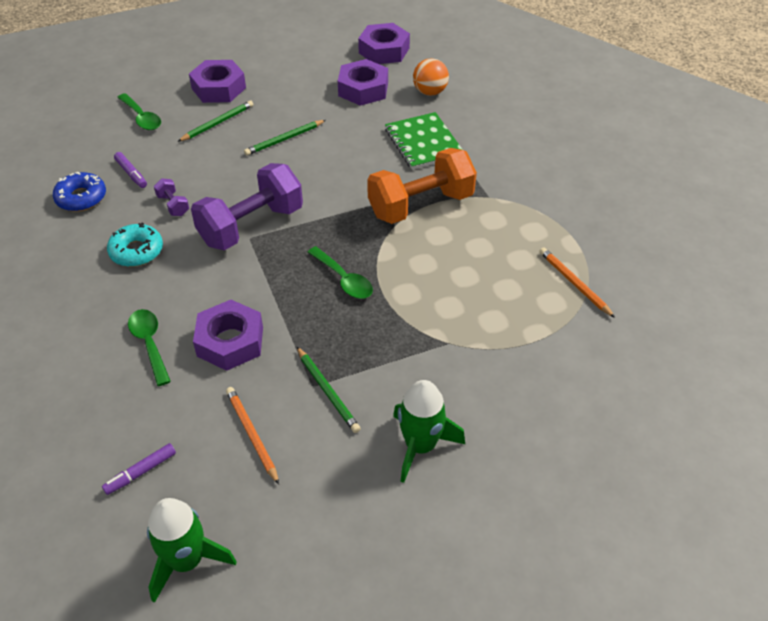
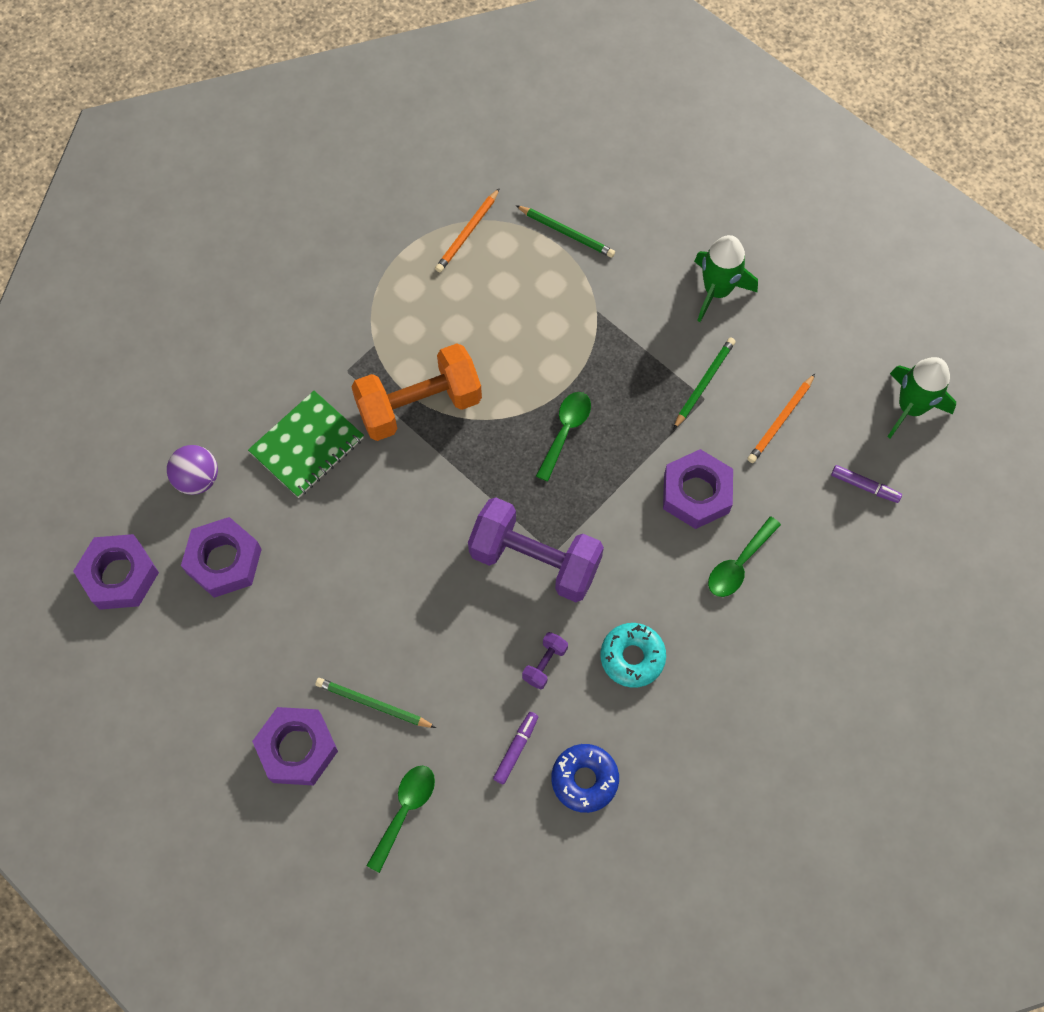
camera: 115 degrees left, 20 degrees up
(284, 139) = (369, 604): green pencil -> green pencil (566, 233)
(420, 205) = (419, 405): orange dumbbell -> orange dumbbell turned 60 degrees counterclockwise
(430, 92) = (198, 479): orange ball -> purple ball

